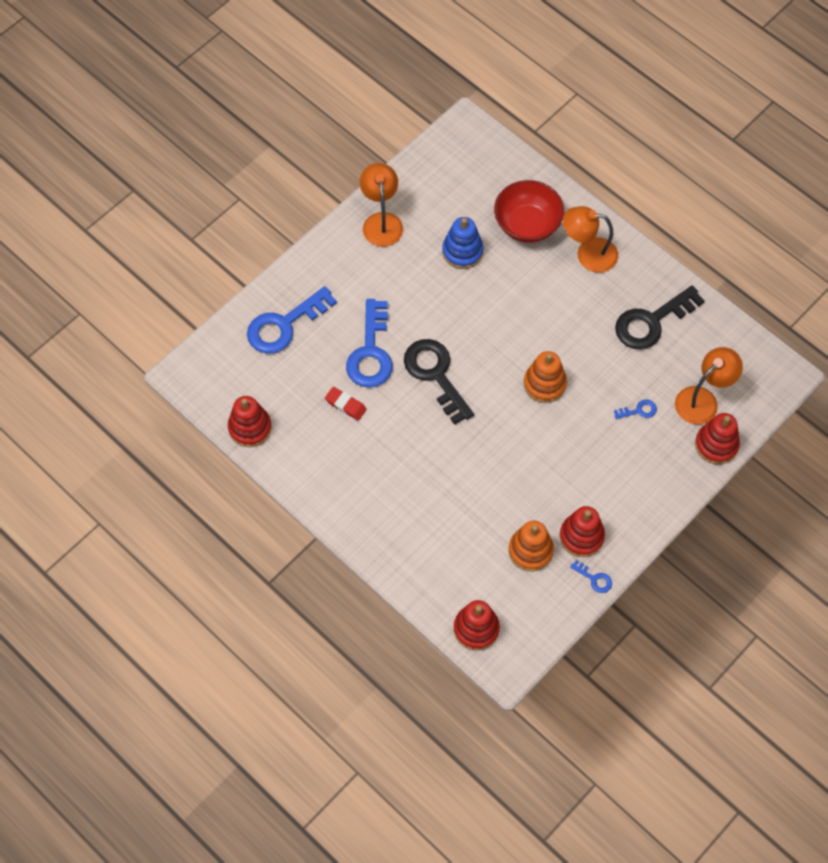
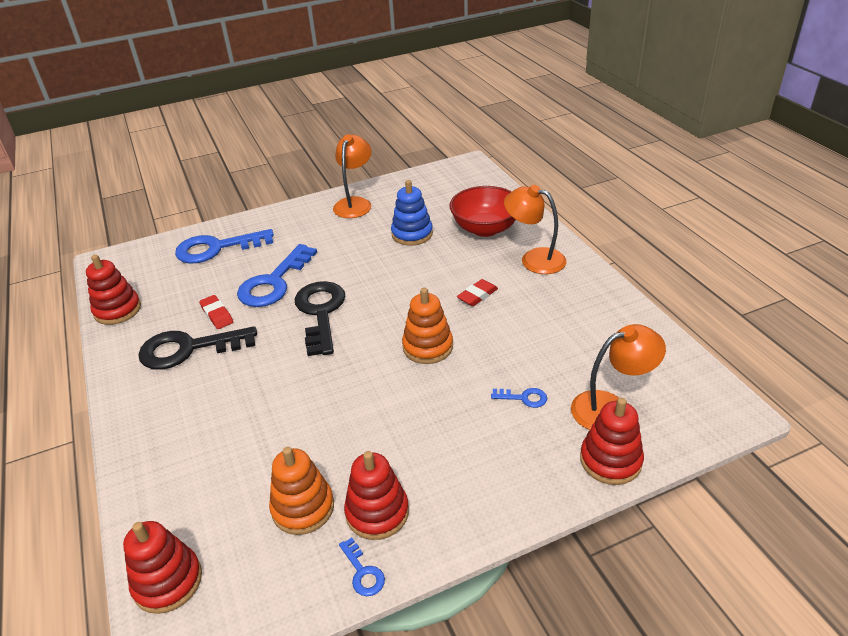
camera: 25 degrees right, 25 degrees down
(558, 315) = (477, 296): none -> red eraser
(652, 321) = (578, 323): black key -> black key (189, 349)

